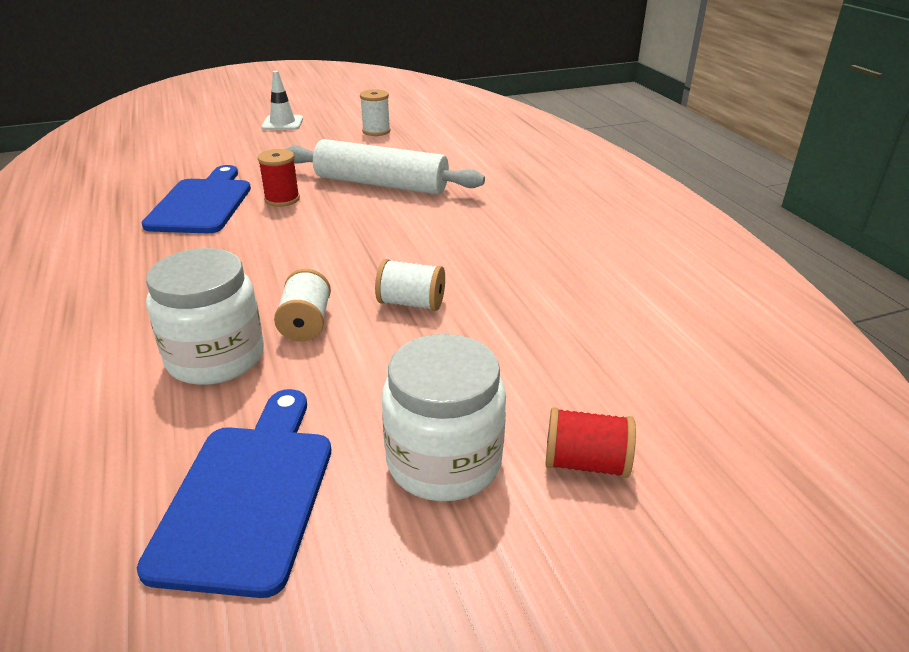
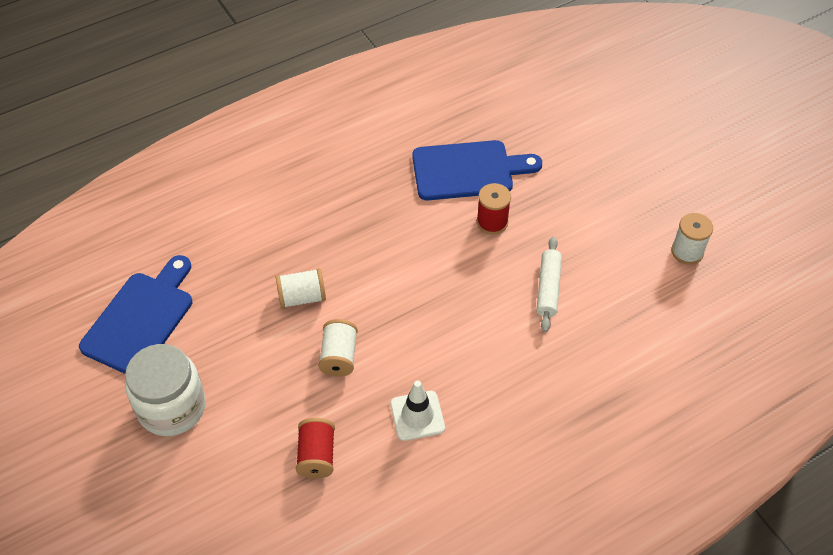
camera: 80 degrees right, 20 degrees up
(216, 358) = (256, 260): white jar -> none
(249, 495) = (141, 319): blue cutting board -> blue cutting board turned 60 degrees counterclockwise
(282, 123) = (676, 164): white traffic cone -> white traffic cone (417, 416)
(381, 184) = (548, 288): white rolling pin -> white rolling pin, size x0.53
(585, 463) = (175, 485): red spool -> red spool (317, 456)

